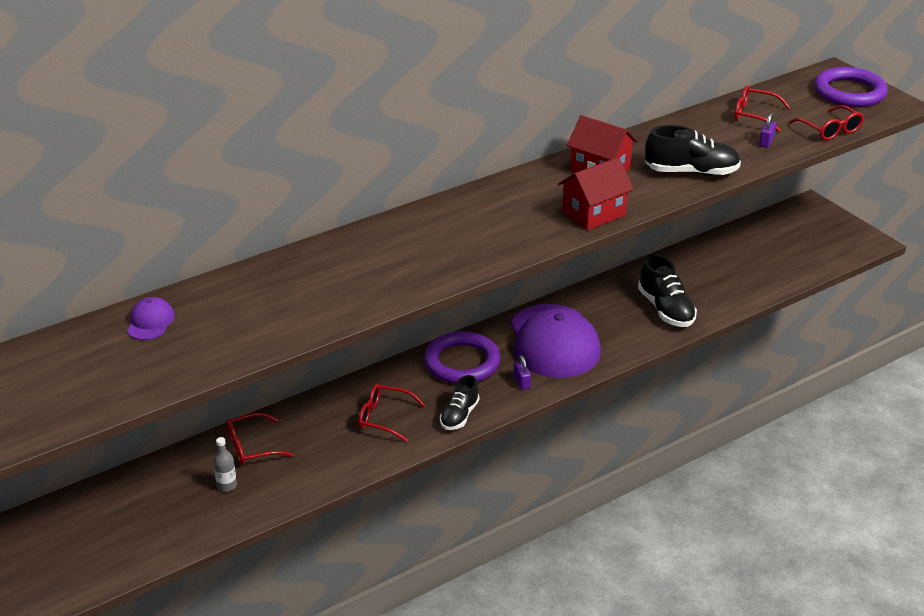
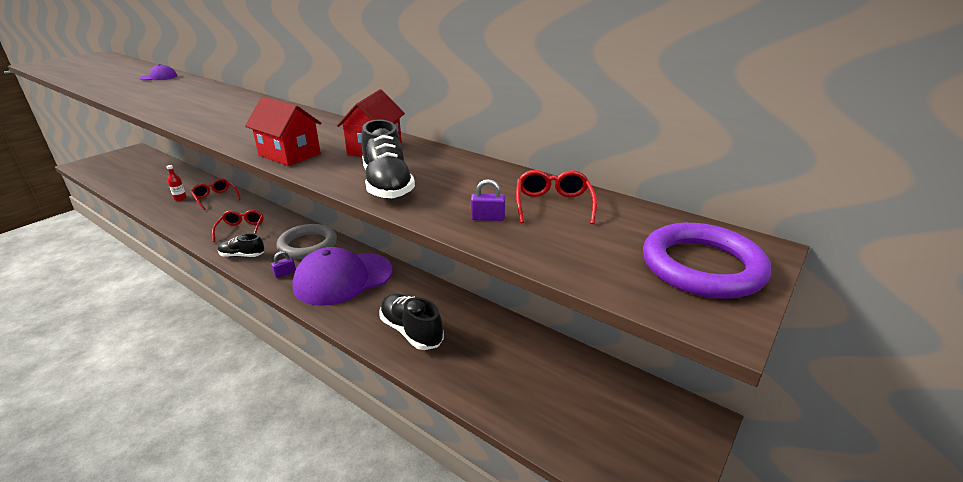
camera: 70 degrees right, 5 degrees down
(227, 486) = (180, 198): grey bottle -> red bottle
(462, 362) = (307, 245): purple ring -> grey ring
(665, 309) = (411, 331): black shoe -> black shoe turned 90 degrees clockwise
(830, 130) = (559, 260): red glasses -> none

